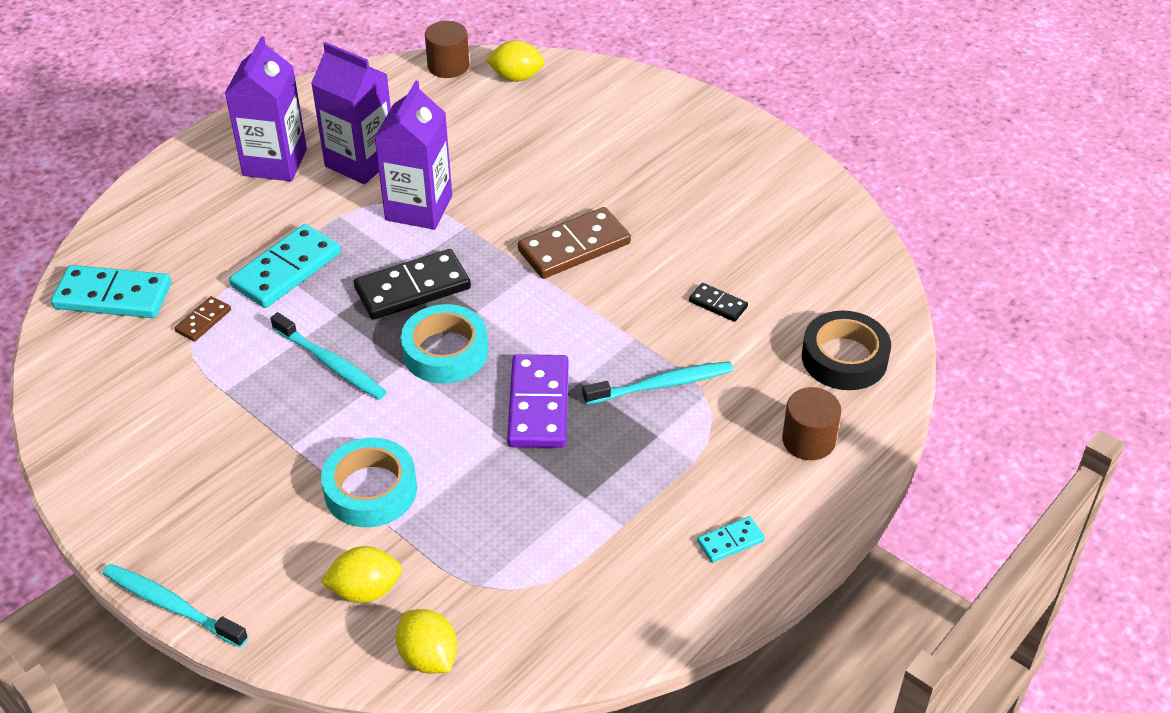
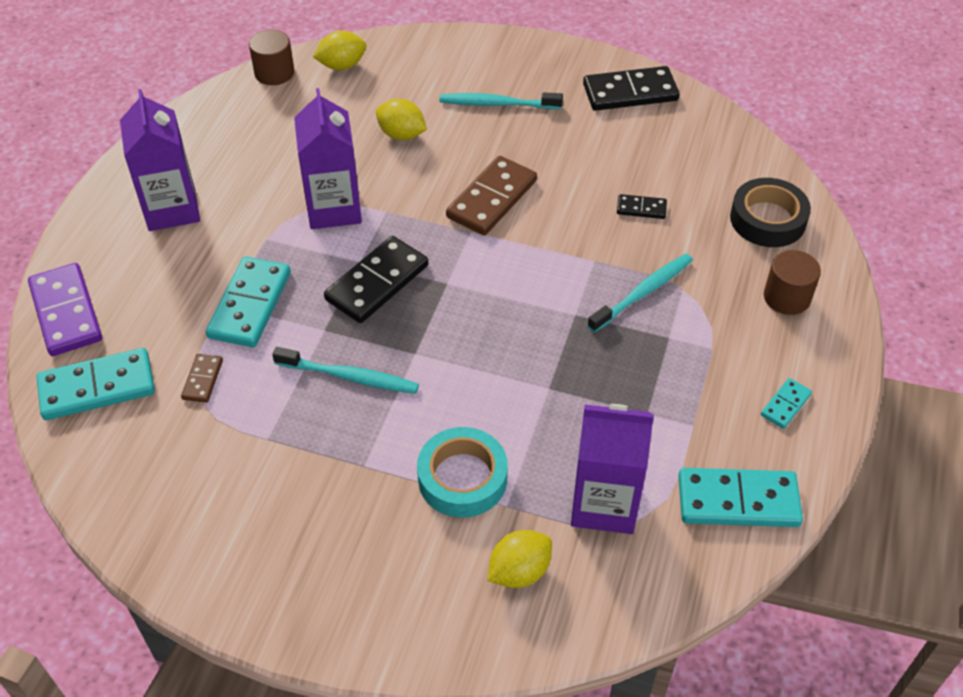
camera: 25 degrees left, 5 degrees up
(172, 606) = (354, 660): turquoise toothbrush -> turquoise toothbrush (498, 104)
(360, 162) = (252, 183): purple carton -> purple carton (604, 504)
(428, 657) = (613, 608): yellow lemon -> yellow lemon (401, 134)
(445, 351) = (444, 329): turquoise tape -> none
(538, 405) = (554, 347): purple domino -> purple domino (66, 312)
(616, 610) = (738, 500): none -> turquoise domino
(788, 188) = (630, 92): none -> black domino

